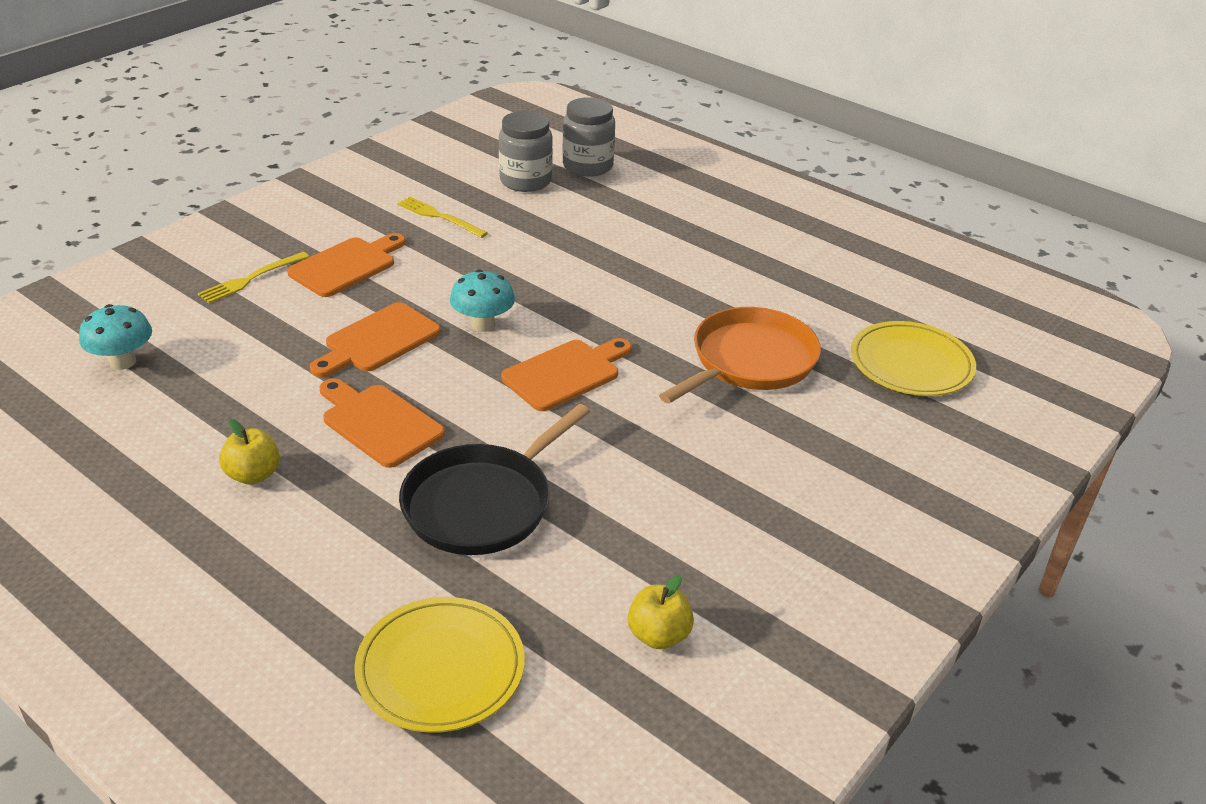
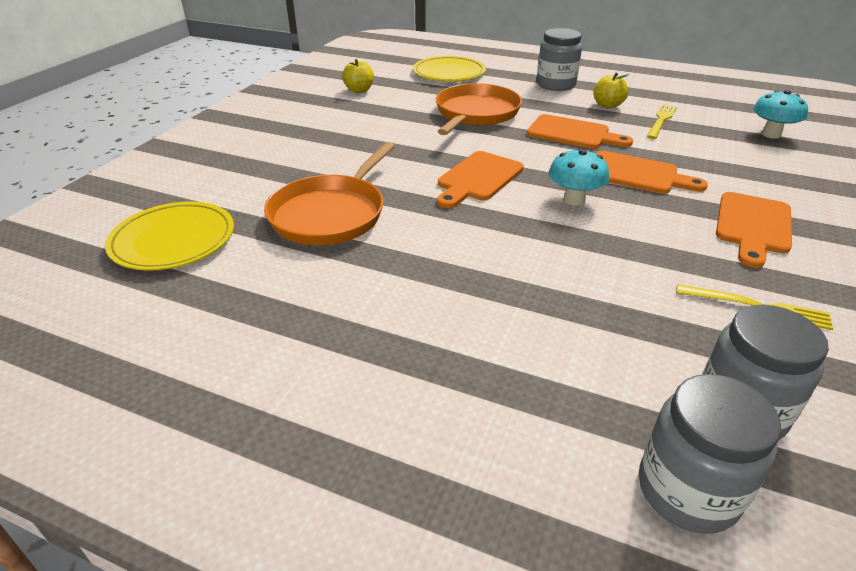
camera: 165 degrees right, 0 degrees up
(251, 279) = (803, 198): yellow fork -> yellow fork (661, 120)
(269, 561) = (555, 85): none -> grey jar
(378, 341) = (636, 174): orange cutting board -> orange cutting board turned 90 degrees clockwise
(483, 503) = (476, 113): black pan -> orange pan

